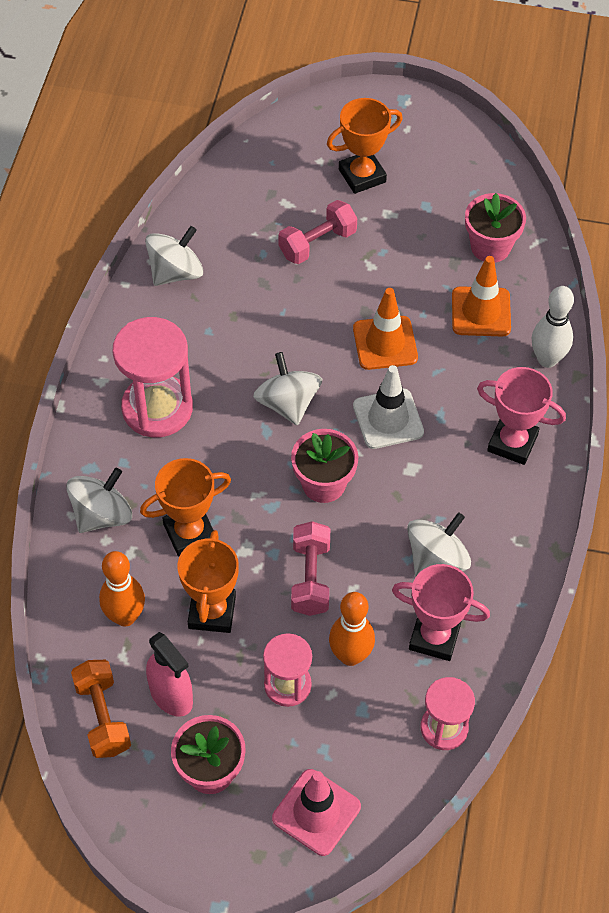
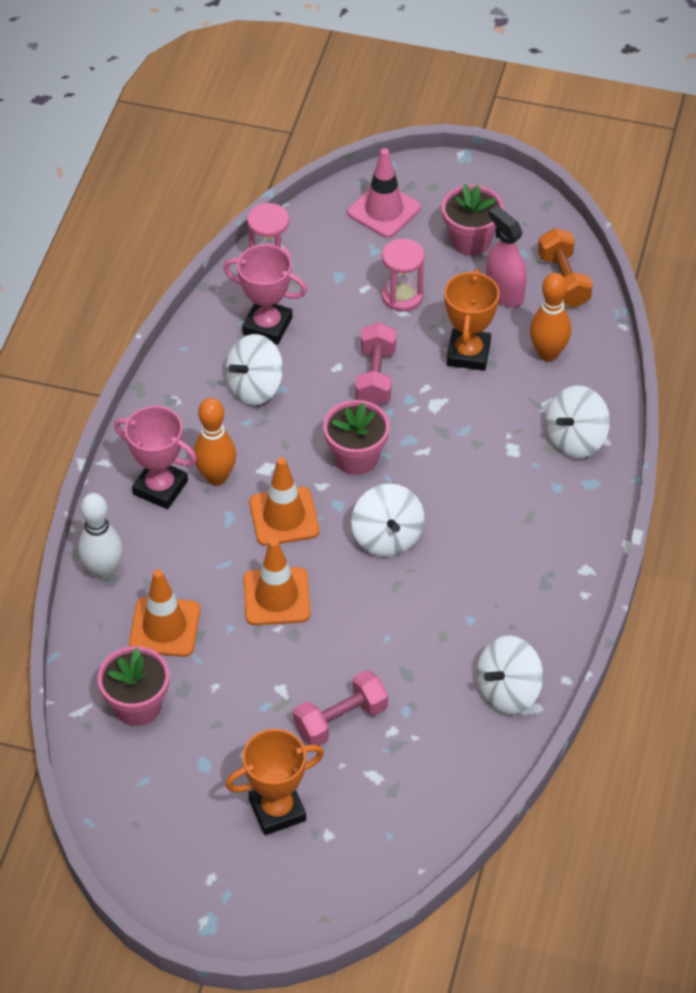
camera: 175 degrees left, 5 degrees down
(157, 408) = (524, 538): pink hourglass -> none
(189, 533) = (489, 419): orange trophy -> none
(350, 655) = (344, 315): orange bowling pin -> orange bowling pin (216, 477)
(388, 419) = (284, 517): white traffic cone -> orange traffic cone

